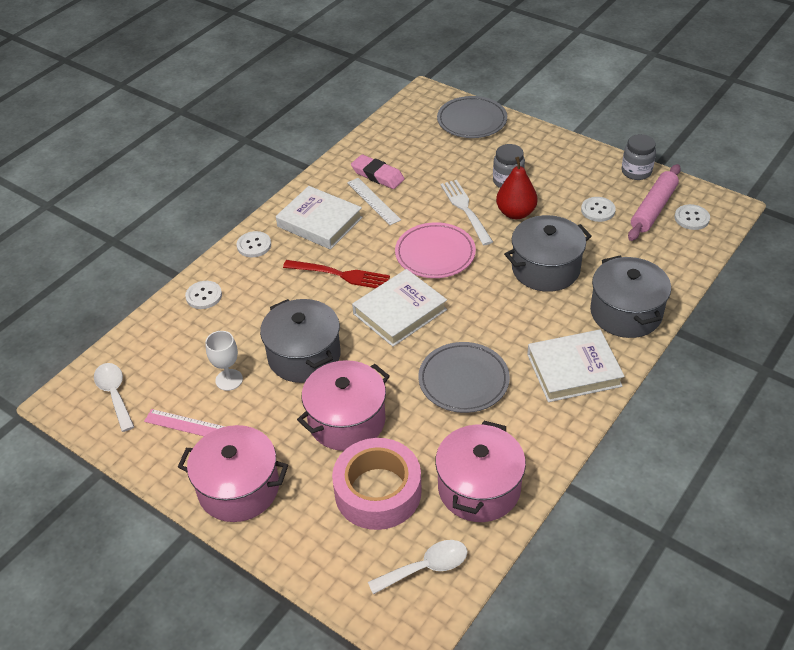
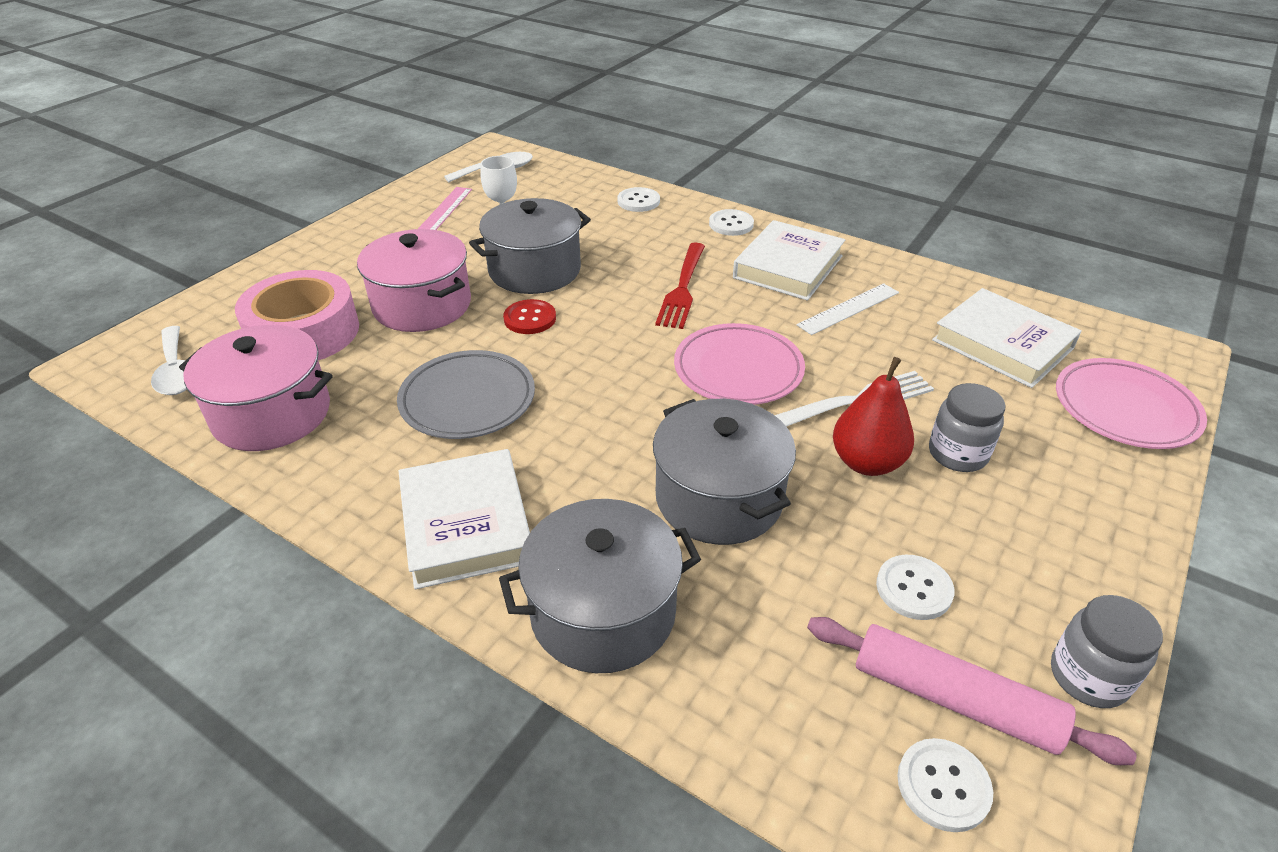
camera: 85 degrees right, 5 degrees down
(239, 488) = (349, 244): pink pot -> none
(371, 355) = (530, 318): none -> red button
(377, 175) = (913, 310): pink eraser -> none
(399, 312) = (610, 339): white book -> white book (1002, 344)
(472, 121) = (1125, 409): grey plate -> pink plate

